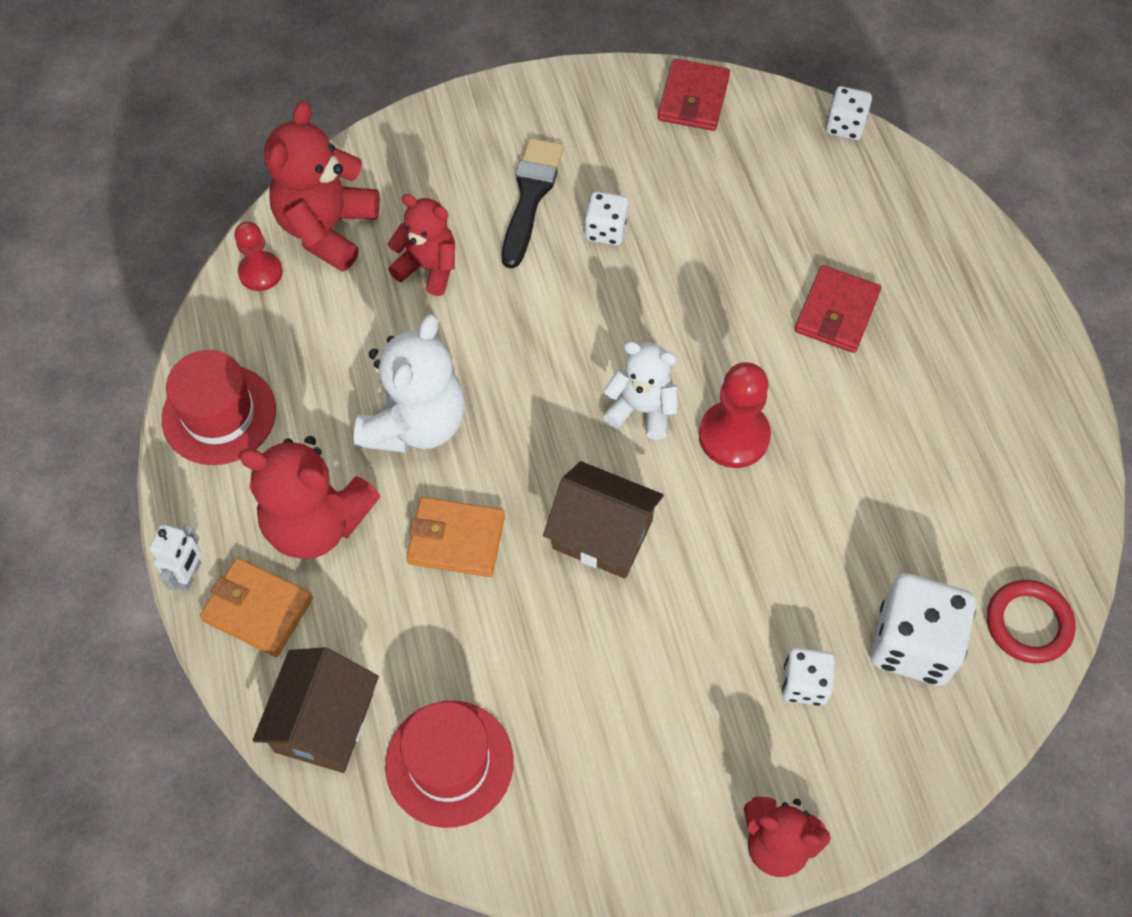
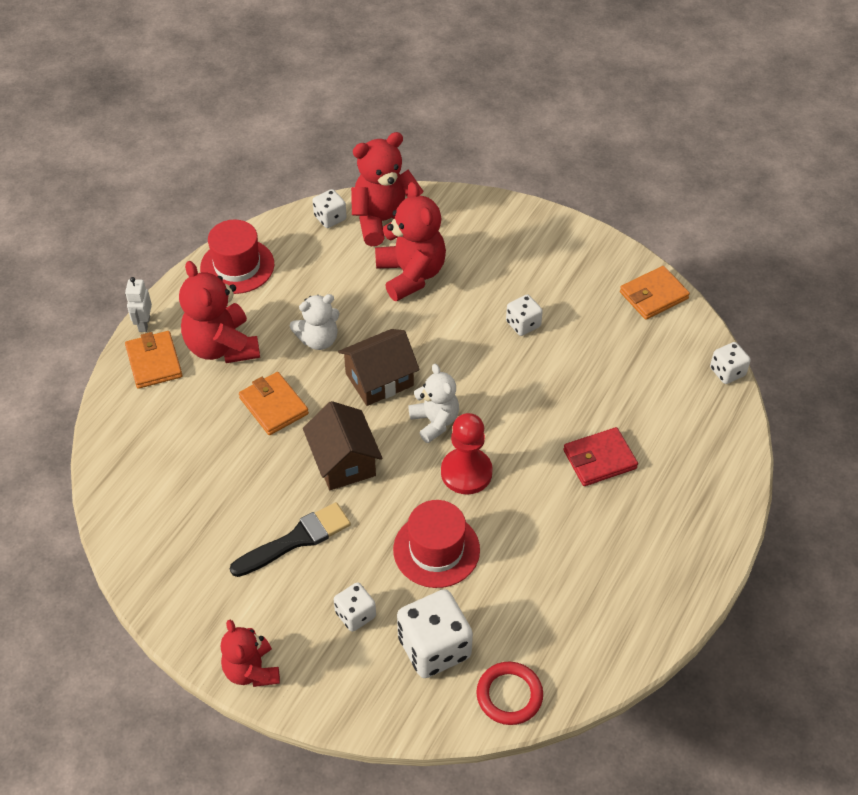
camera: 45 degrees right, 10 degrees down
(189, 575) = (144, 324): white robot -> white robot turned 120 degrees clockwise
(260, 272) = (330, 218): red pawn -> white dice
(324, 722) = (123, 433): brown house -> brown house (379, 380)
(415, 423) = (318, 340): white teddy bear -> white teddy bear, size x0.64
(428, 268) = (411, 275): red teddy bear -> red teddy bear, size x1.57
(449, 763) = (153, 498): red hat -> red hat (436, 549)
(530, 196) = (503, 279): black brush -> black brush (296, 540)
(693, 99) = (653, 295): red wallet -> orange wallet

